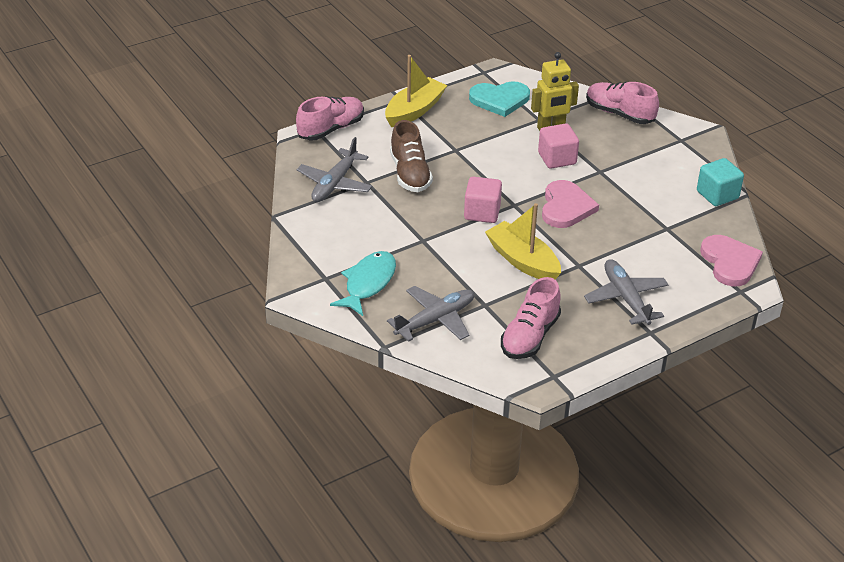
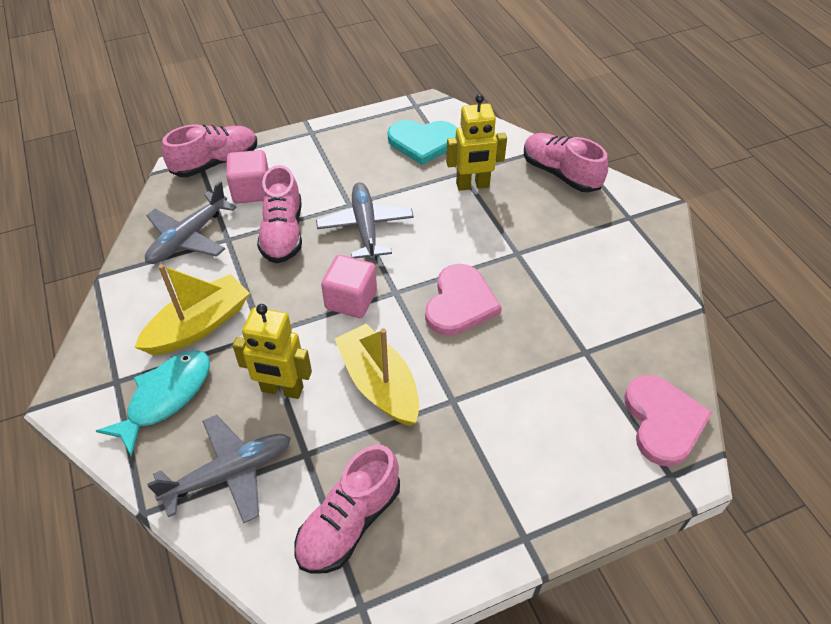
camera: 10 degrees right, 10 degrees up
(410, 174) = (283, 233): brown shoe -> pink shoe
(414, 110) = (320, 147): yellow boat -> yellow boat (199, 326)
(452, 271) = (282, 390): none -> yellow robot
(557, 158) = (468, 229): pink cube -> pink cube (252, 191)
(626, 298) = (503, 469): grey plane -> grey plane (365, 227)
(717, 195) = (663, 305): turquoise cube -> none

